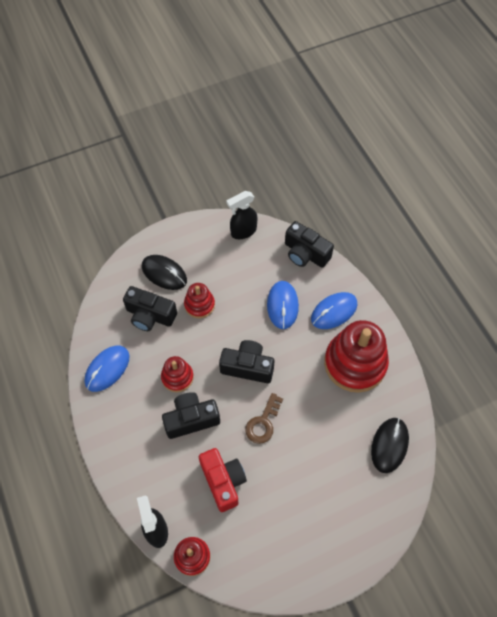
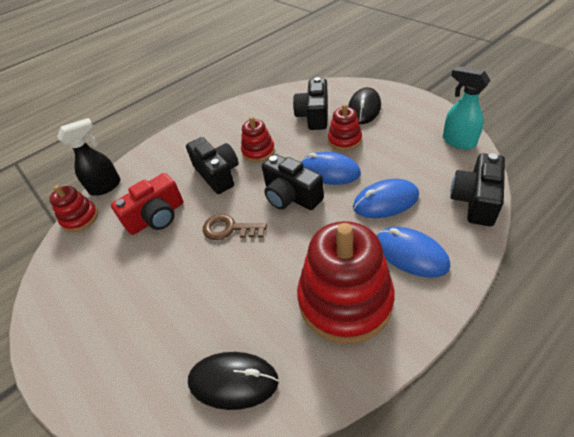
camera: 80 degrees right, 15 degrees down
(107, 369) = (250, 111): blue mouse -> blue mouse (329, 171)
(243, 231) = (458, 141): black spray bottle -> turquoise spray bottle
(247, 367) = (291, 196): black camera -> black camera turned 135 degrees clockwise

